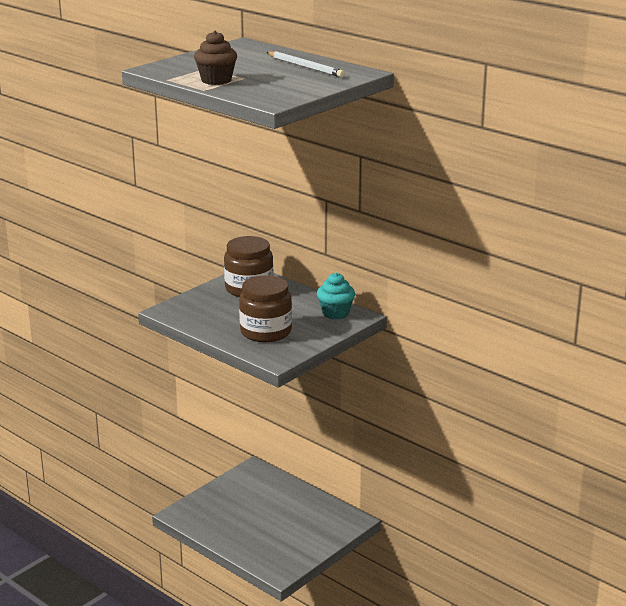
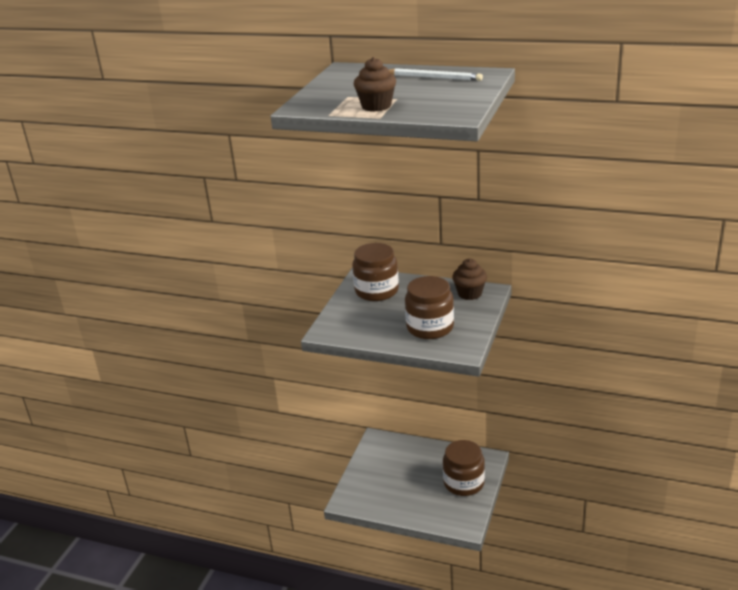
camera: 20 degrees left, 5 degrees up
(309, 534) = (464, 483): none -> brown jar
(335, 313) = (469, 293): turquoise cupcake -> brown cupcake

